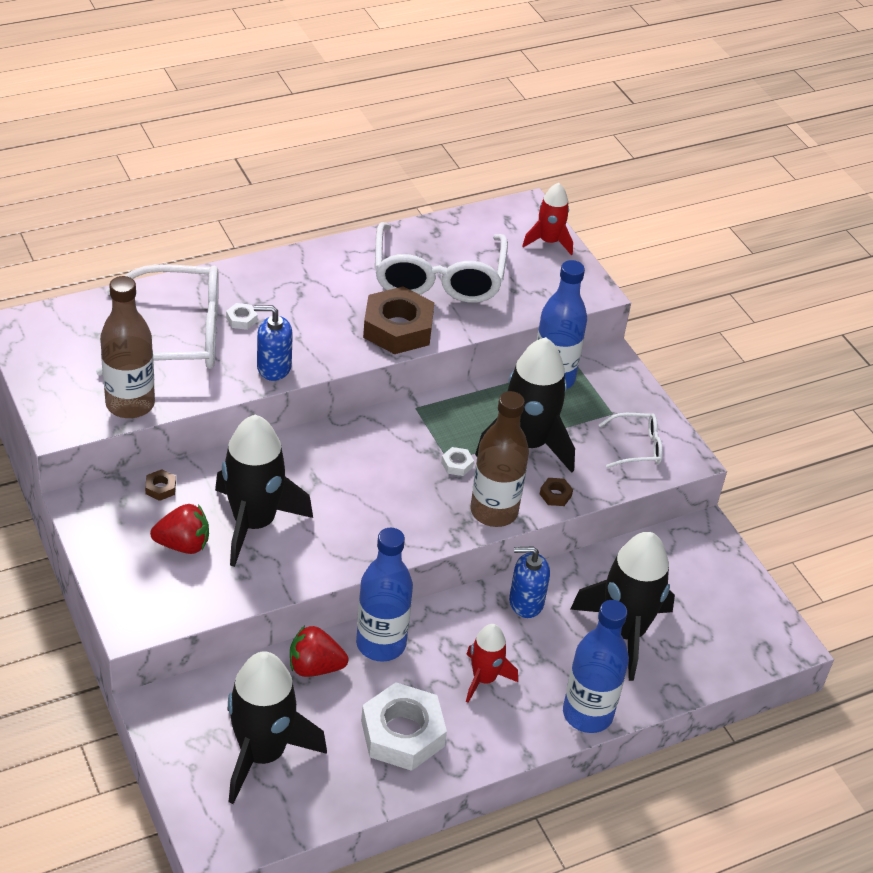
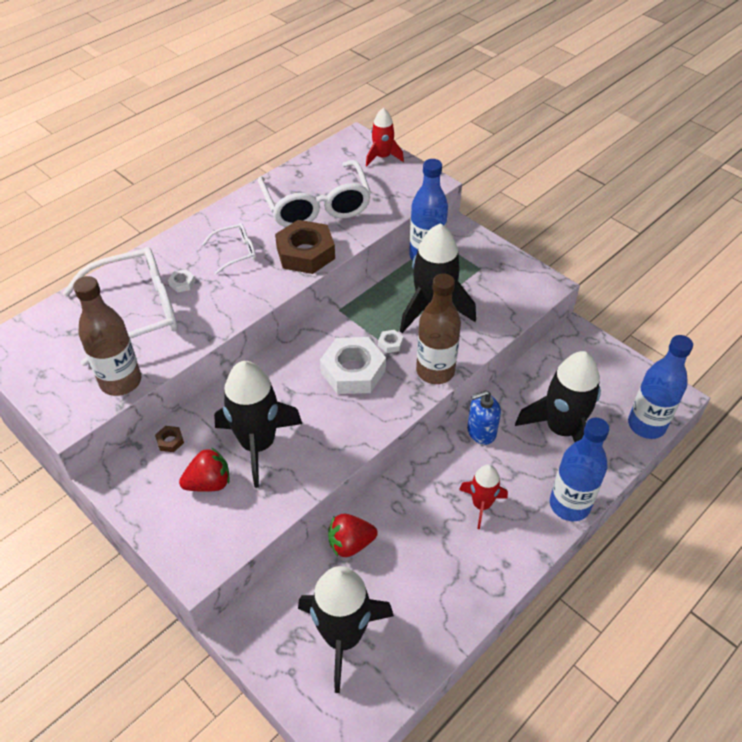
camera: 15 degrees left, 5 degrees up
(273, 367) = (224, 313): blue soap dispenser -> none
(381, 644) = (392, 505): blue bottle -> blue bottle (646, 425)
(402, 733) = (443, 575): white nut -> white nut (353, 371)
(555, 495) = (472, 343): brown nut -> none
(636, 447) = (510, 288): white glasses -> white glasses (235, 252)

